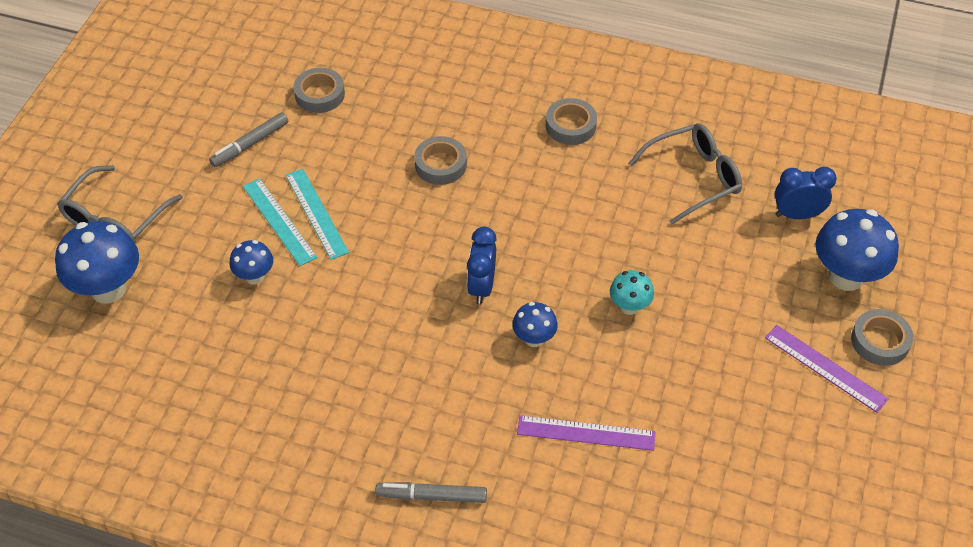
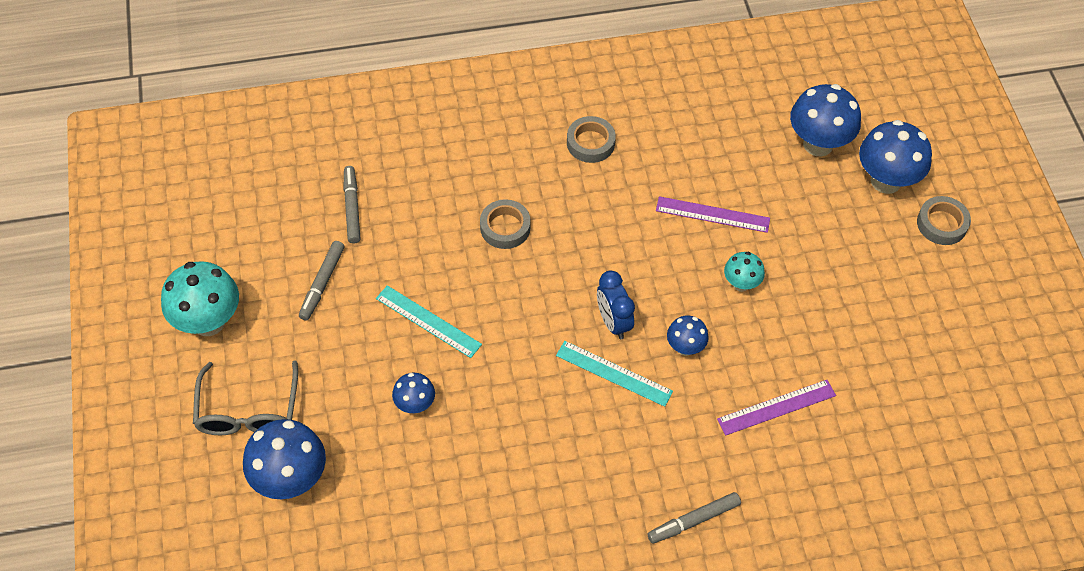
camera: 30 degrees left, 5 degrees up
(137, 135) = (208, 322): none -> turquoise mushroom
(279, 221) = (400, 344): turquoise ruler -> turquoise ruler (614, 373)
(319, 94) = (352, 208): grey tape -> grey marker
(693, 178) = (719, 147): grey glasses -> none
(797, 214) = (818, 144): blue clock -> blue mushroom
(825, 368) = (917, 265): purple ruler -> purple ruler (712, 214)

